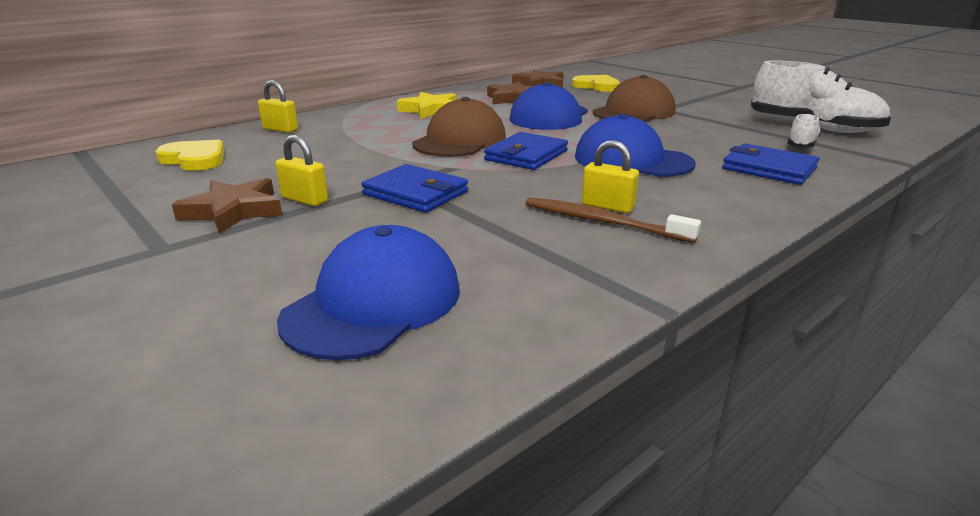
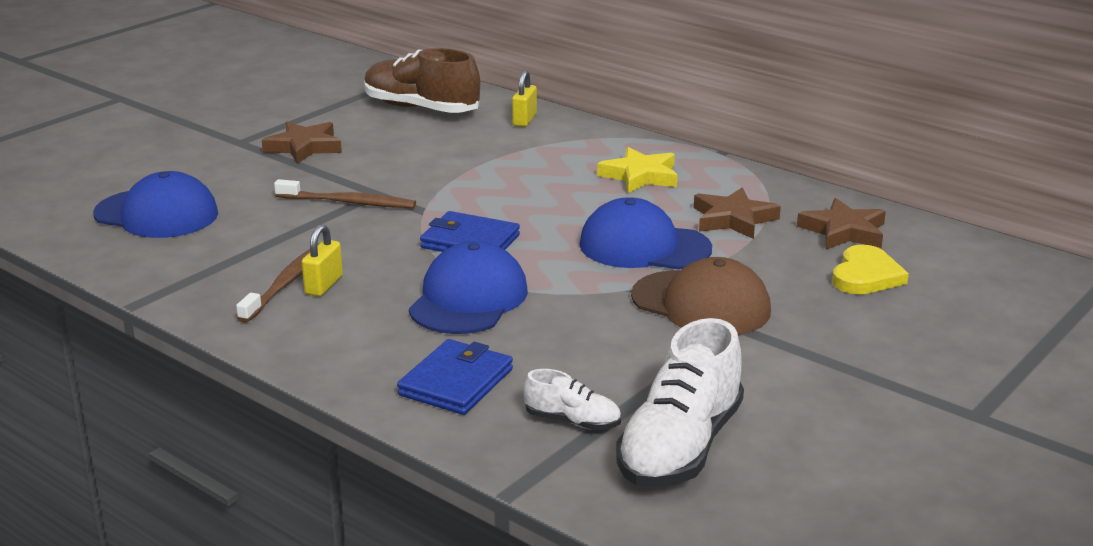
camera: 80 degrees right, 0 degrees up
(195, 159) = (421, 109): yellow heart -> brown shoe
(304, 200) = (329, 165): yellow padlock -> none
(415, 193) = (349, 202): blue wallet -> brown toothbrush
(460, 140) = (514, 204): brown cap -> none

